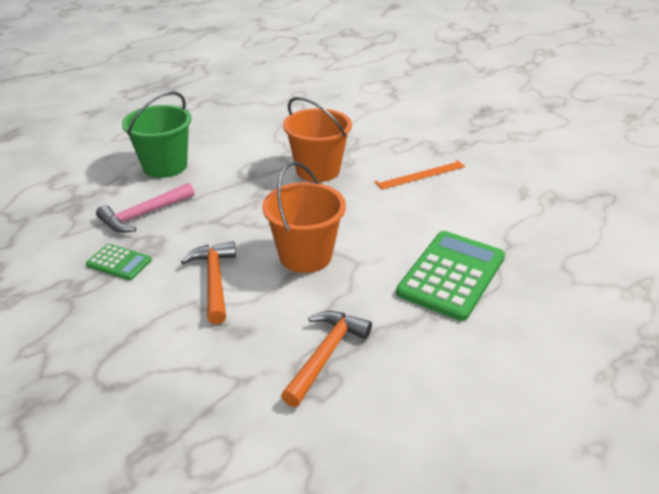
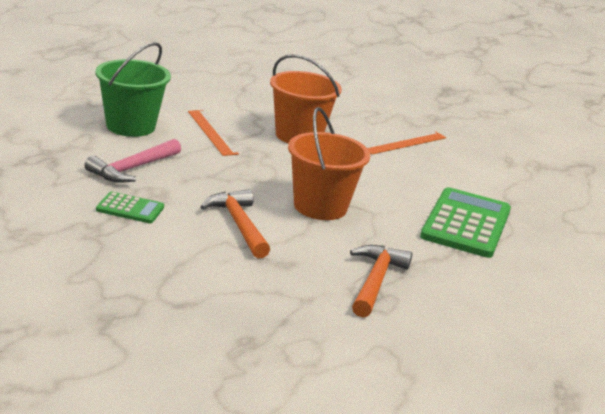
camera: 15 degrees left, 10 degrees down
(237, 170) = (212, 132): none -> orange ruler

